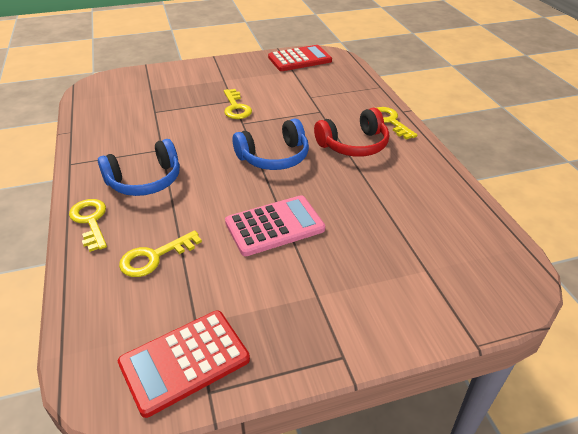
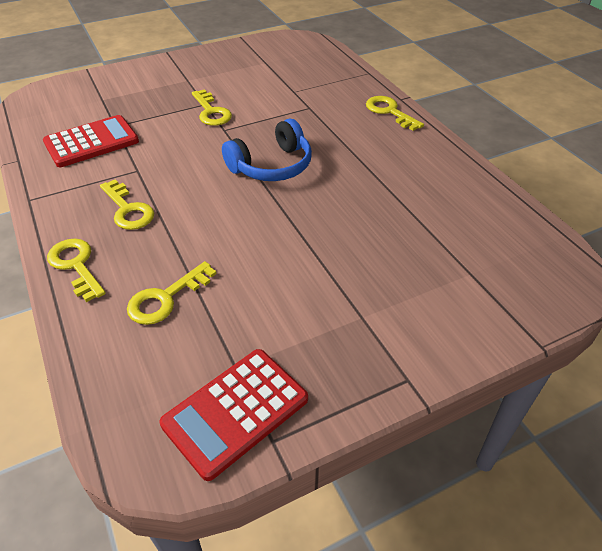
camera: 10 degrees left, 5 degrees up
(145, 180) = (128, 210): blue headphones -> yellow key
(274, 226) = (294, 245): pink calculator -> none
(299, 59) = (269, 48): red calculator -> red calculator (91, 142)
(354, 145) = (357, 142): red headphones -> none

